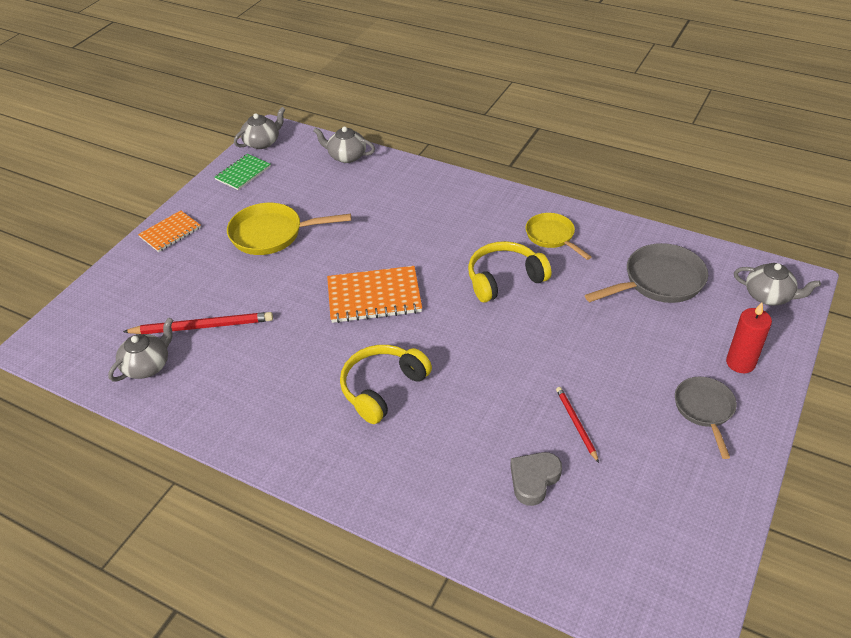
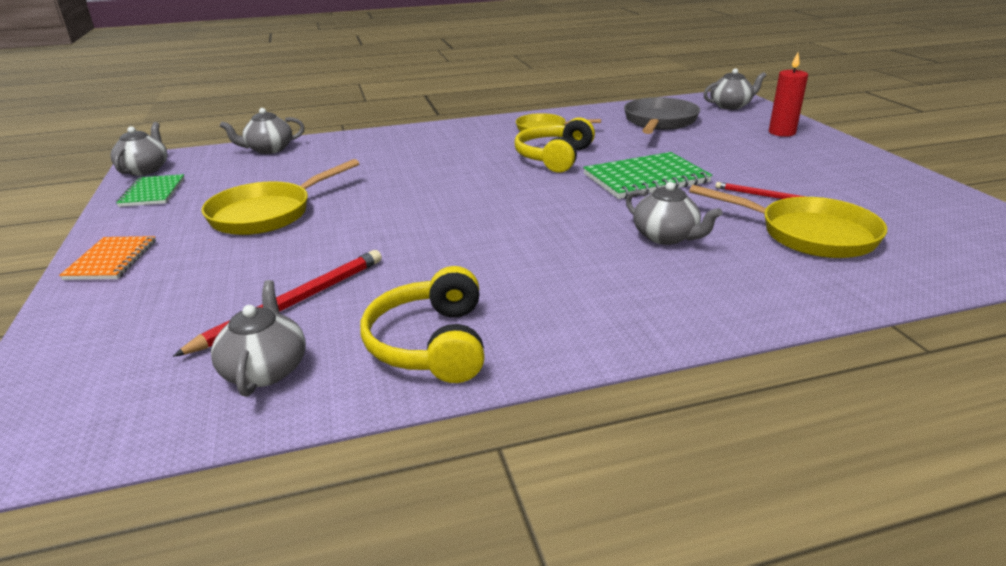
camera: 45 degrees left, 15 degrees down
(374, 296) = (461, 206): orange notebook -> none
(382, 388) = (585, 249): yellow headphones -> yellow headphones (431, 343)
(443, 413) = (666, 237): none -> grey teapot
(527, 346) = (646, 178): none -> green notebook
(534, 479) = (809, 234): grey heart -> yellow pan
(704, 410) = (813, 156): grey pan -> none

